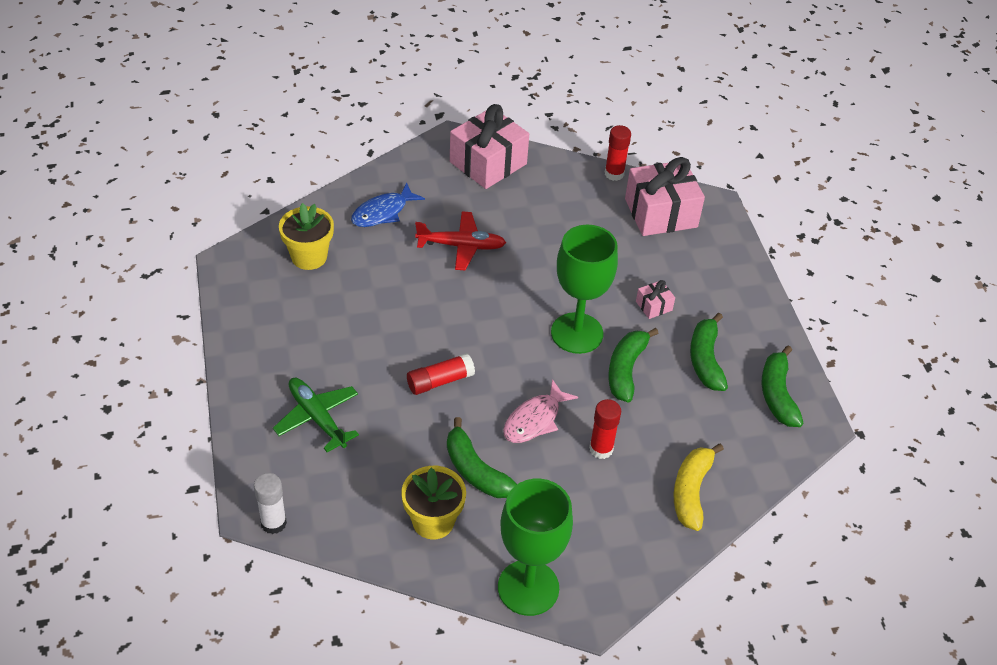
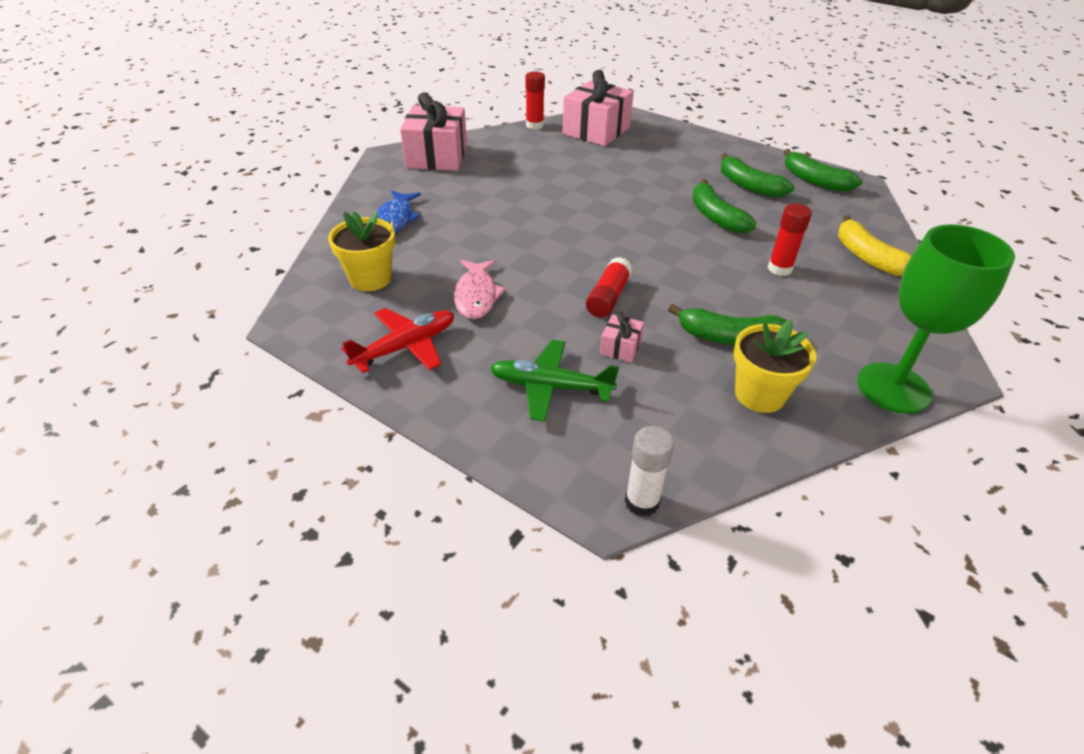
camera: 40 degrees left, 5 degrees down
(461, 246) = (490, 209): red plane -> red plane (405, 347)
(534, 420) = (711, 279): pink fish -> pink fish (476, 296)
(577, 333) = (652, 215): green goblet -> none
(654, 306) = (672, 176): pink gift -> pink gift (620, 347)

